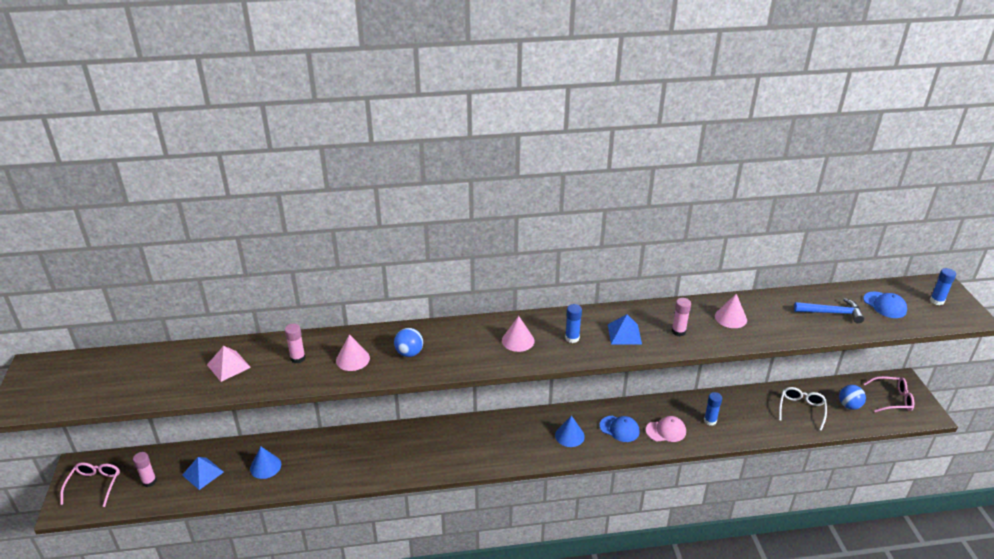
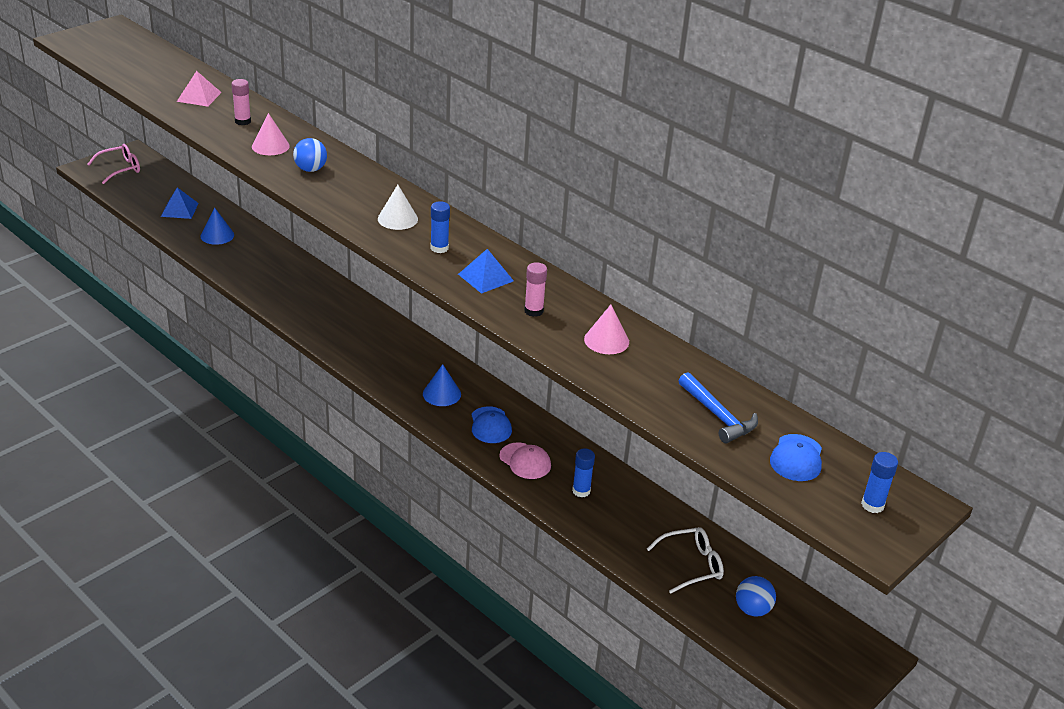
camera: 50 degrees right, 0 degrees up
(149, 481) = (147, 190): pink glue stick -> none
(518, 340) = (397, 219): pink cone -> white cone
(892, 399) = (818, 652): pink glasses -> none

